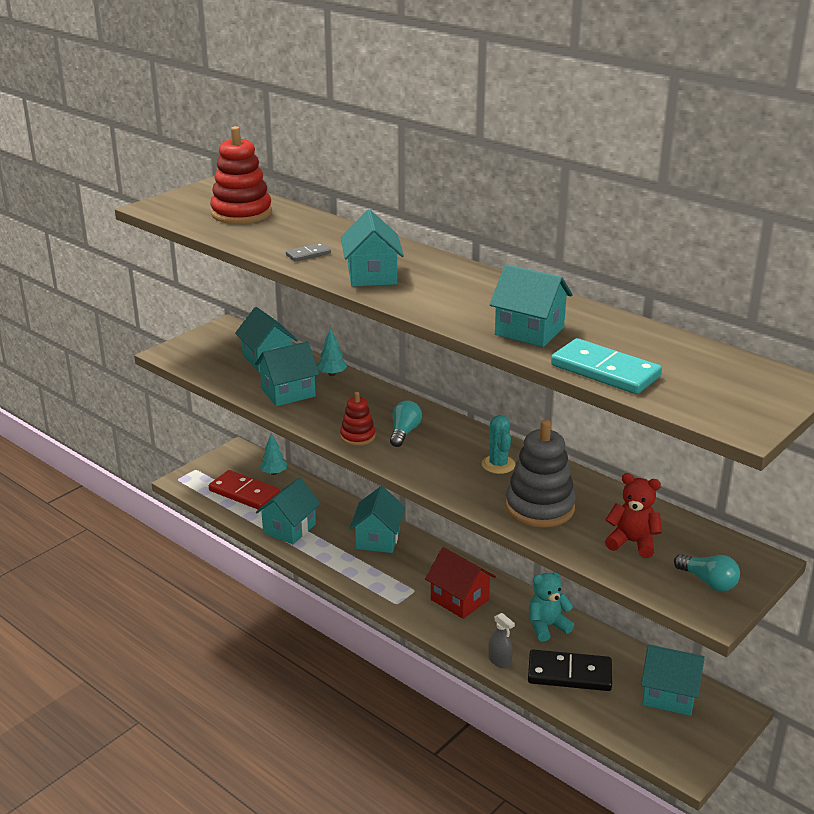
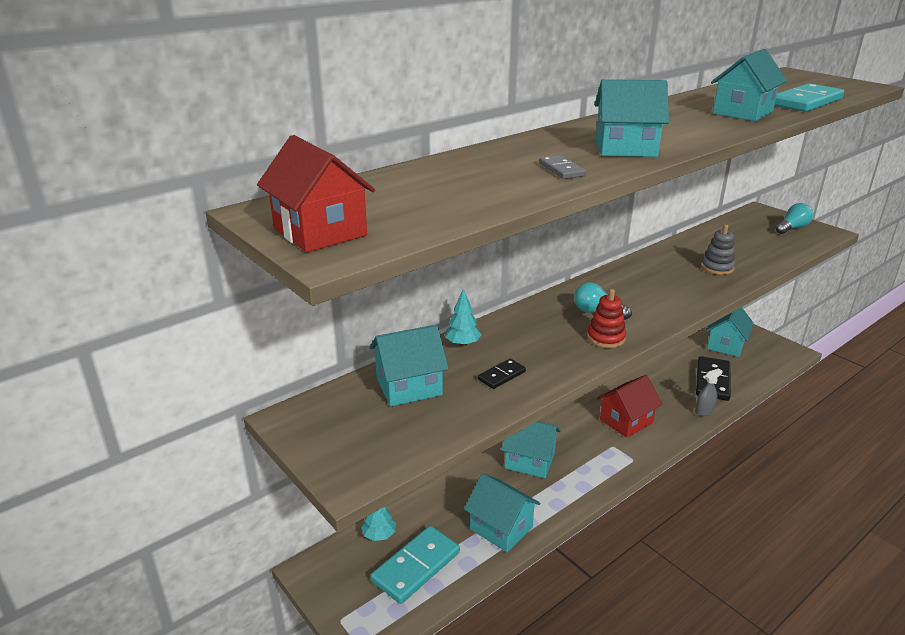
camera: 80 degrees left, 0 degrees up
(183, 201) = (320, 232): none -> red house
(241, 213) = (399, 197): red stacking toy -> none
(244, 493) = (416, 566): red domino -> turquoise domino
(288, 393) = (501, 376): turquoise house -> black domino
(498, 465) = (653, 276): turquoise cactus -> none
(539, 507) = (717, 267): grey stacking toy -> grey stacking toy, size x0.56
(547, 626) = (658, 382): turquoise teddy bear -> none
(632, 542) = (754, 243): red teddy bear -> none

